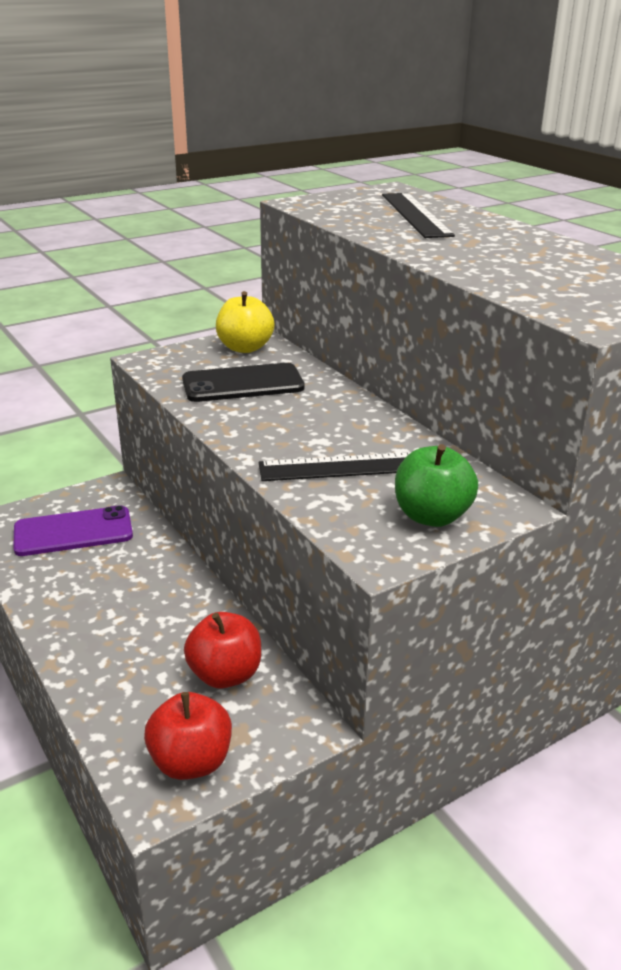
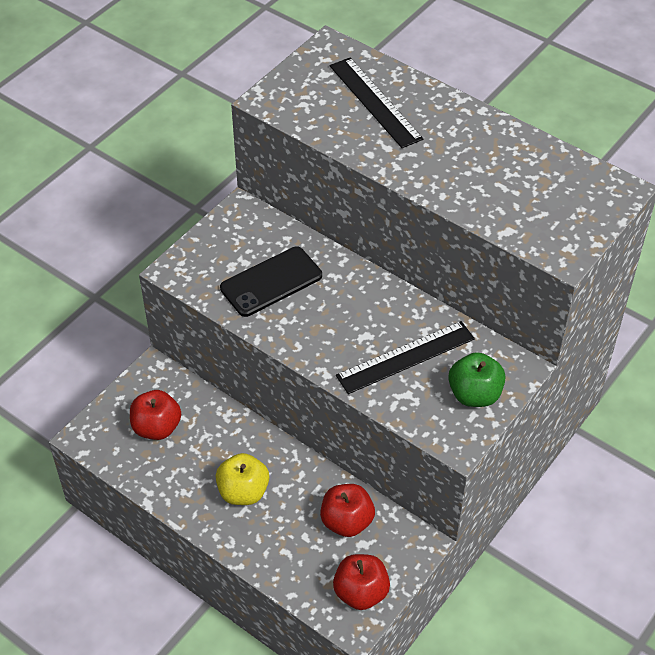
camera: 20 degrees left, 20 degrees up
(73, 532) = (157, 427): purple phone -> red apple
(245, 348) = (244, 230): yellow apple -> yellow apple (243, 492)

